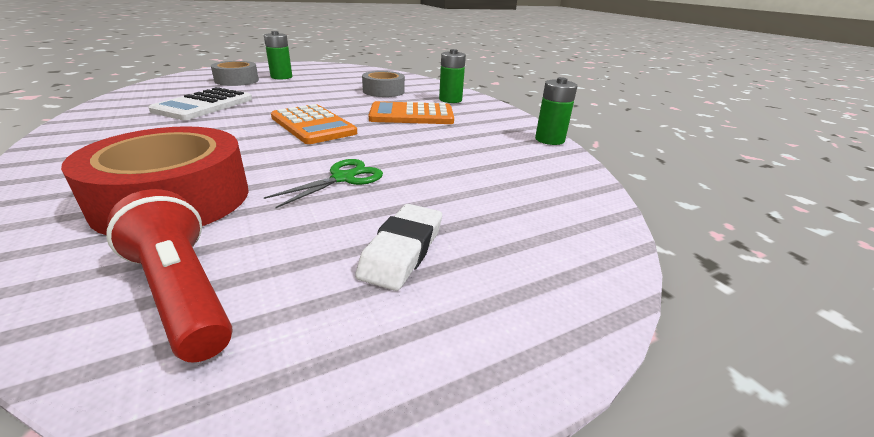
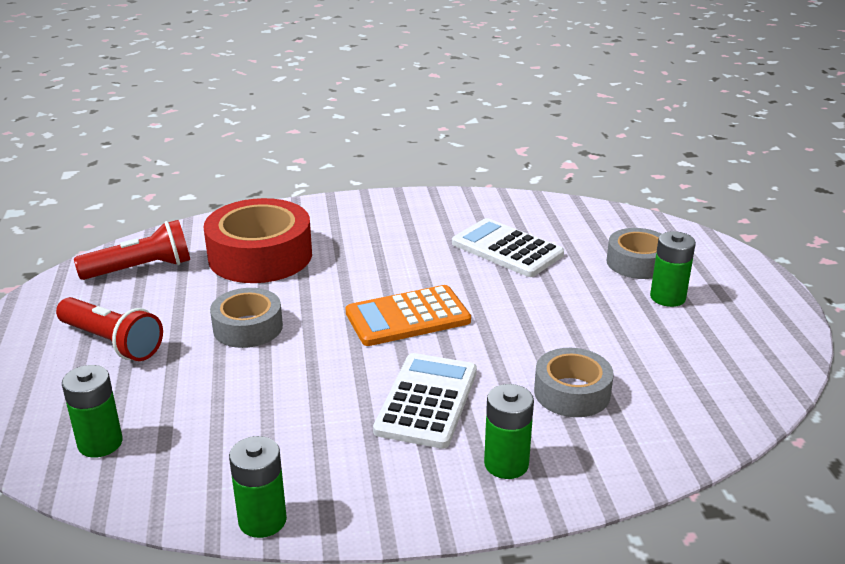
camera: 110 degrees right, 0 degrees up
(344, 178) = (248, 327): green scissors -> grey tape
(402, 251) = (112, 342): white eraser -> red flashlight
(411, 115) = (427, 401): orange calculator -> white calculator
(554, 206) = (100, 443): none -> green battery

